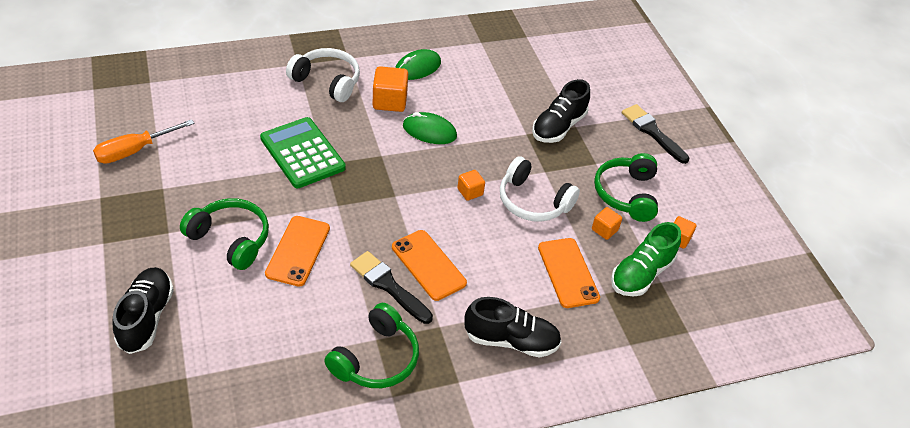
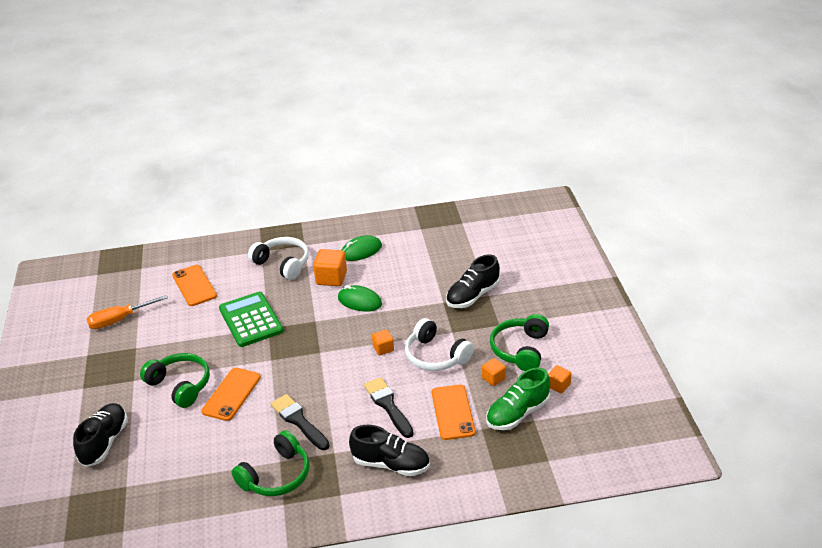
camera: 15 degrees right, 10 degrees down
(428, 265) = (335, 405): orange phone -> orange phone (194, 285)
(652, 132) = (557, 298): black brush -> black brush (388, 405)

